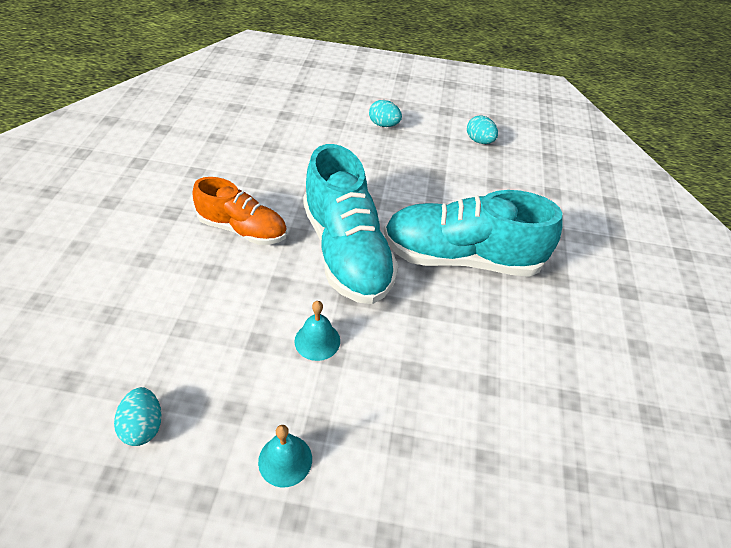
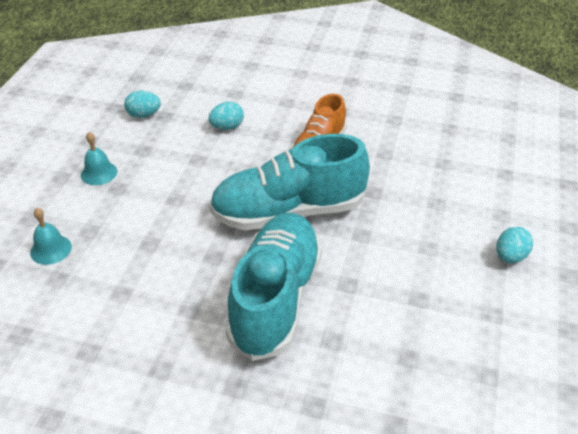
camera: 100 degrees right, 5 degrees down
(317, 341) = (191, 190): turquoise bell -> turquoise bell (51, 249)
(479, 141) = (500, 357): turquoise egg -> turquoise egg (227, 127)

